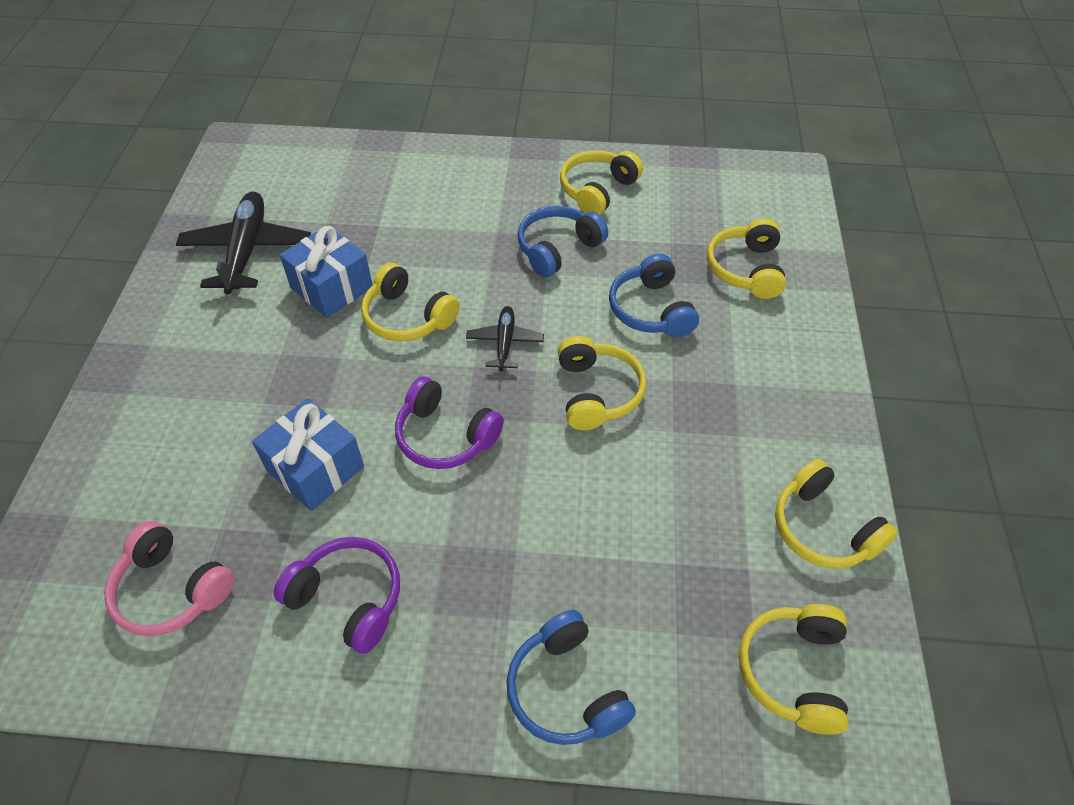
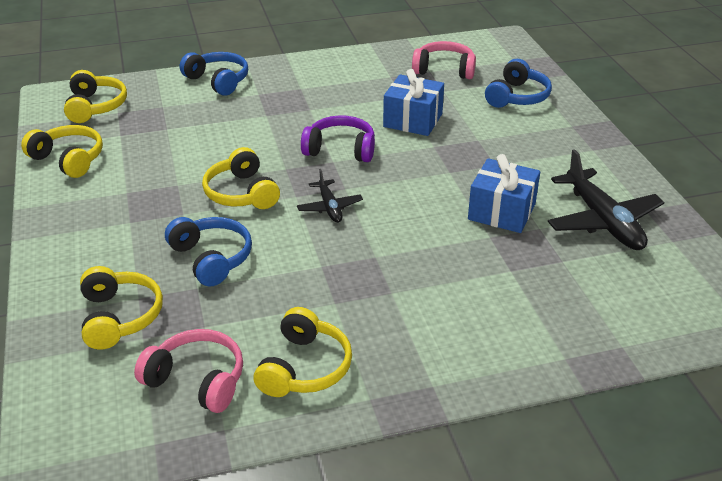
camera: 160 degrees right, 15 degrees down
(348, 598) = (349, 84): purple headphones -> none
(407, 317) = (420, 206): yellow headphones -> none
(558, 249) = (320, 291): blue headphones -> blue headphones (517, 97)
(683, 201) = (197, 380): none -> pink headphones

